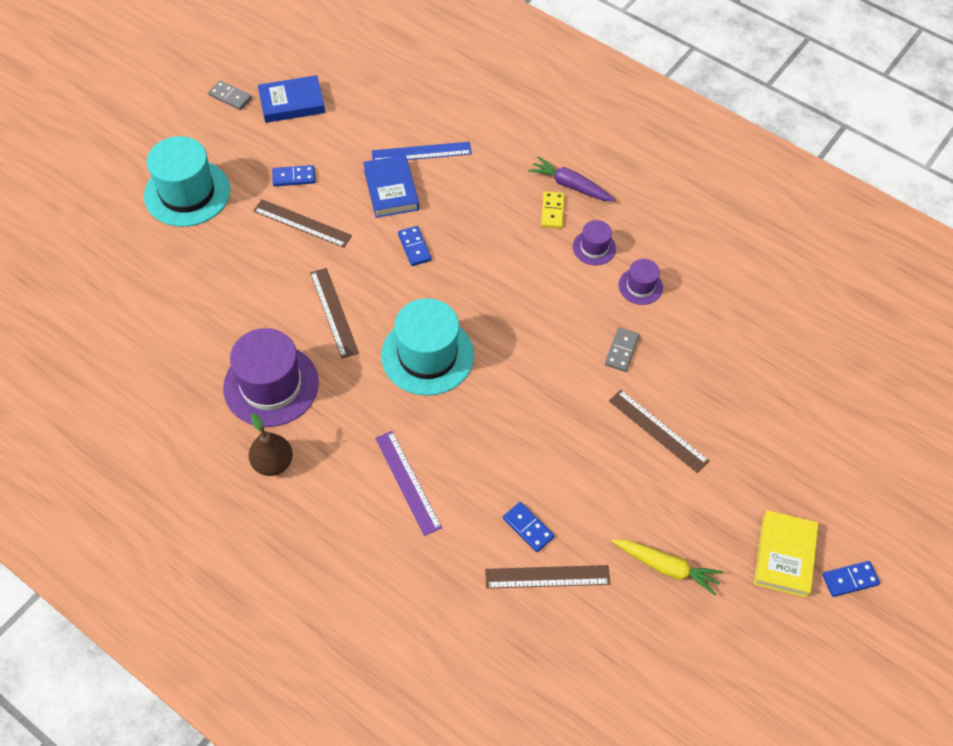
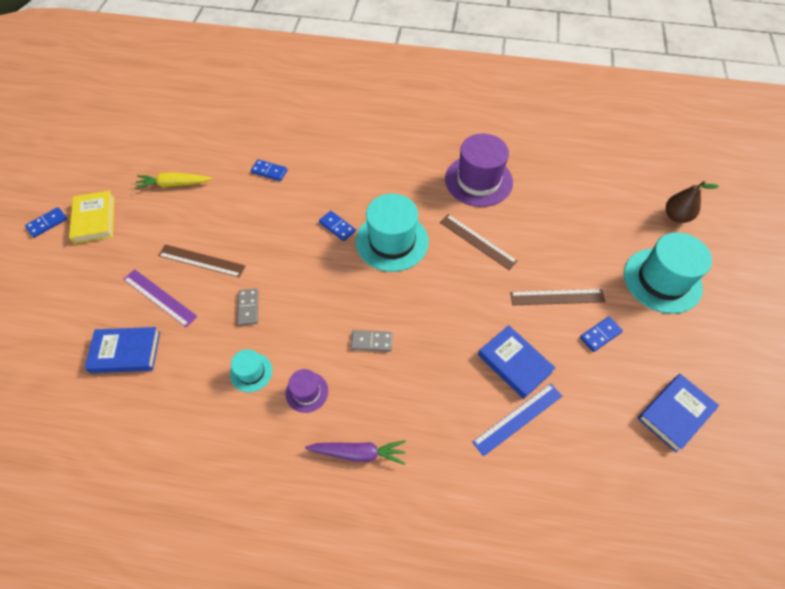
camera: 155 degrees right, 0 degrees up
(230, 97) = (730, 391): grey domino -> grey domino (371, 342)
(273, 463) = (441, 143): brown pear -> brown pear (676, 216)
(408, 482) = (356, 165): purple ruler -> purple ruler (159, 298)
(414, 247) = (457, 318): blue domino -> blue domino (337, 227)
(547, 577) = (246, 153): brown ruler -> none
(552, 211) = (361, 413): yellow domino -> none
(640, 286) = (251, 372): purple hat -> turquoise hat
(763, 360) = (126, 352): none -> blue book

